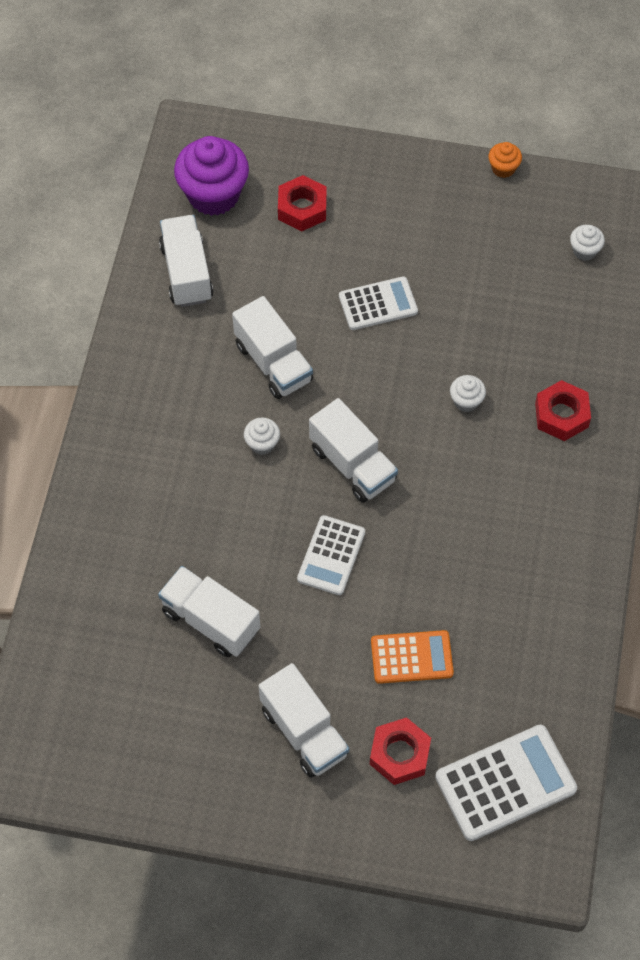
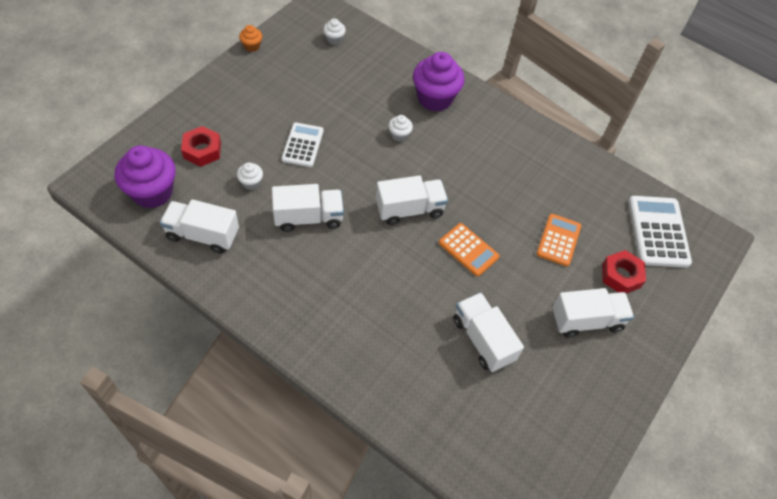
camera: 70 degrees left, 5 degrees down
(210, 621) = (482, 340): white truck -> white truck turned 90 degrees clockwise
(262, 444) = (365, 251): white cupcake -> white cupcake (251, 183)
(331, 555) = (468, 250): white calculator -> orange calculator
(561, 415) = (435, 98): red nut -> purple cupcake

